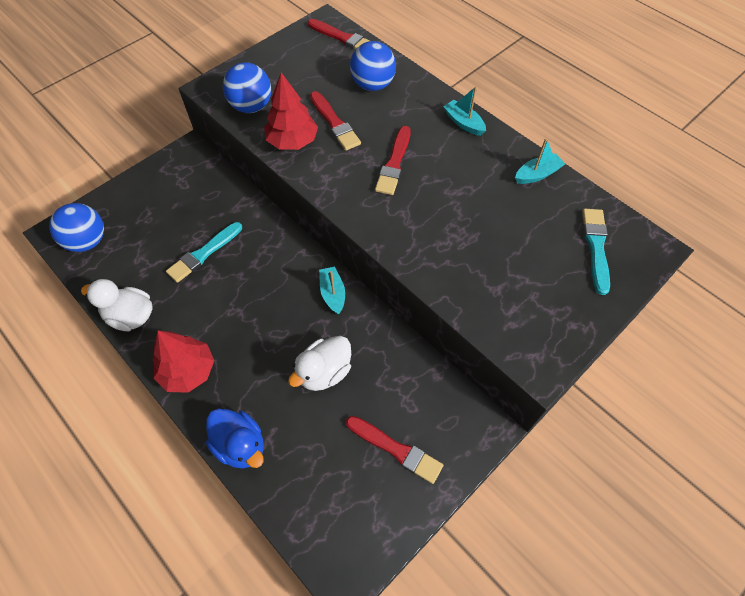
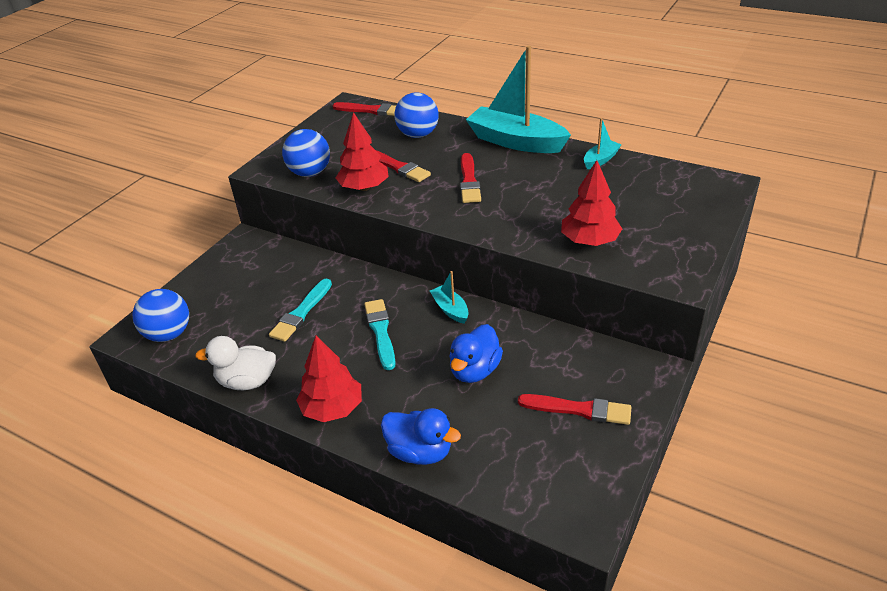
camera: 15 degrees left, 20 degrees down
(324, 372) = (475, 370): white duck -> blue duck
(463, 123) = (515, 142): turquoise boat -> turquoise boat, size x2.18
(474, 282) = (589, 241): none -> red tree
(596, 247) = (679, 194): turquoise brush -> turquoise brush (380, 332)

